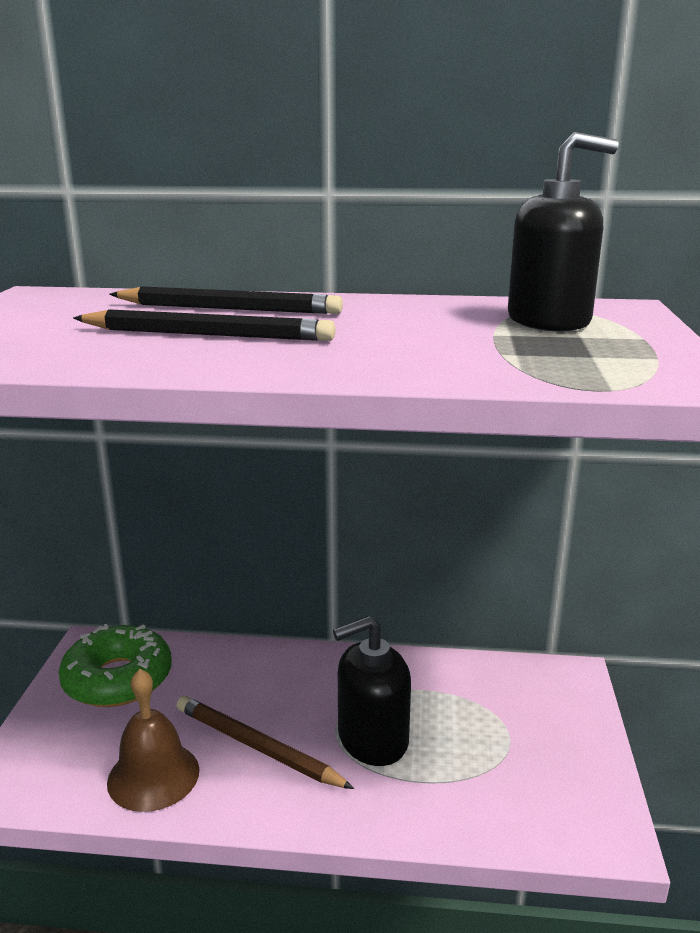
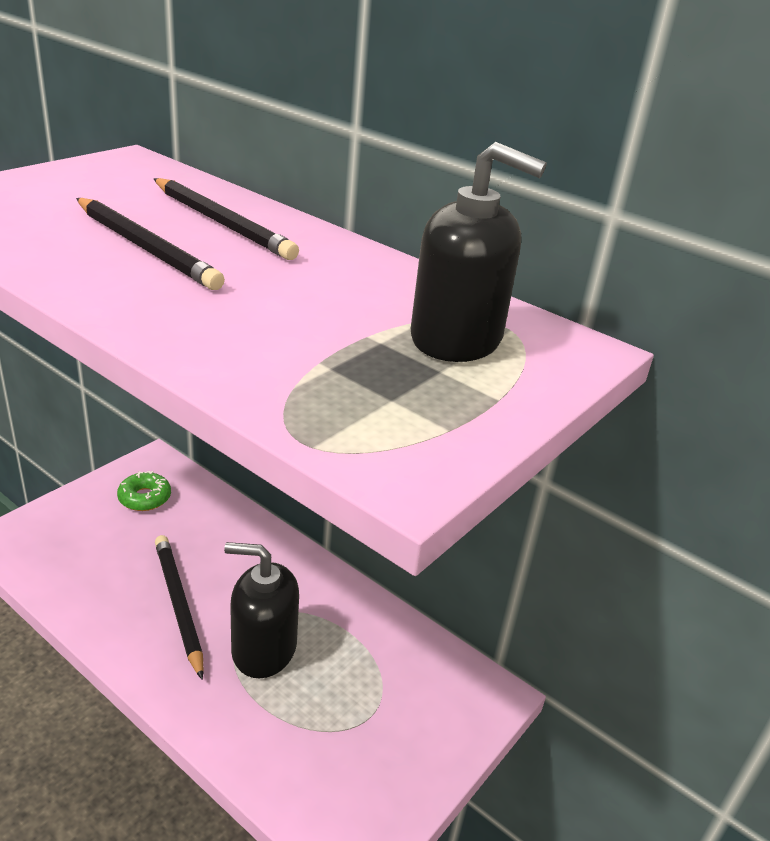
camera: 30 degrees right, 10 degrees up
(118, 679) = (144, 498): green donut -> green donut, size x0.56
(153, 776) = (93, 585): brown bell -> none
(257, 747) = (178, 604): brown pencil -> black pencil

